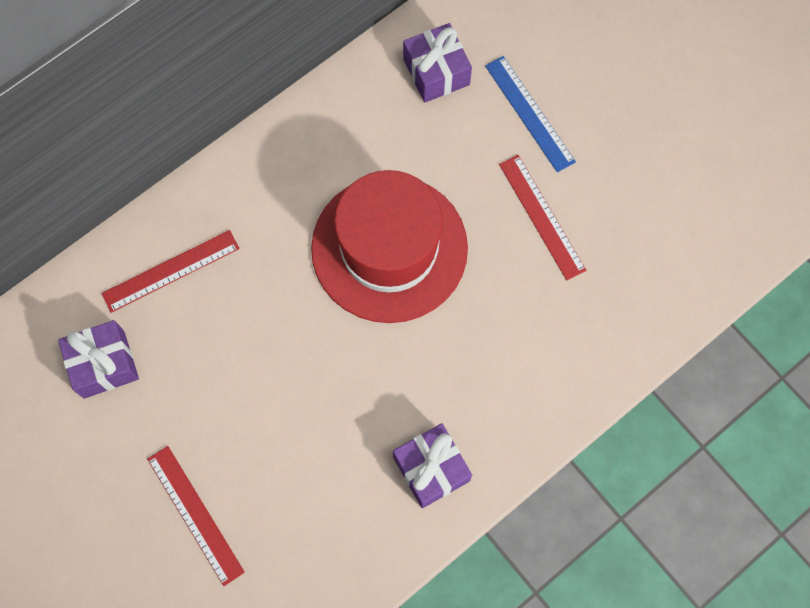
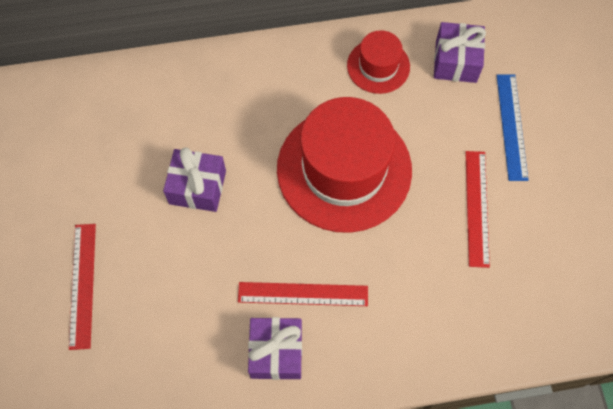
camera: 30 degrees right, 5 degrees down
(104, 364) = (89, 142): purple gift -> purple gift (197, 187)
(170, 270) = (176, 102): red ruler -> red ruler (303, 294)
(360, 119) = (378, 66): none -> red hat

